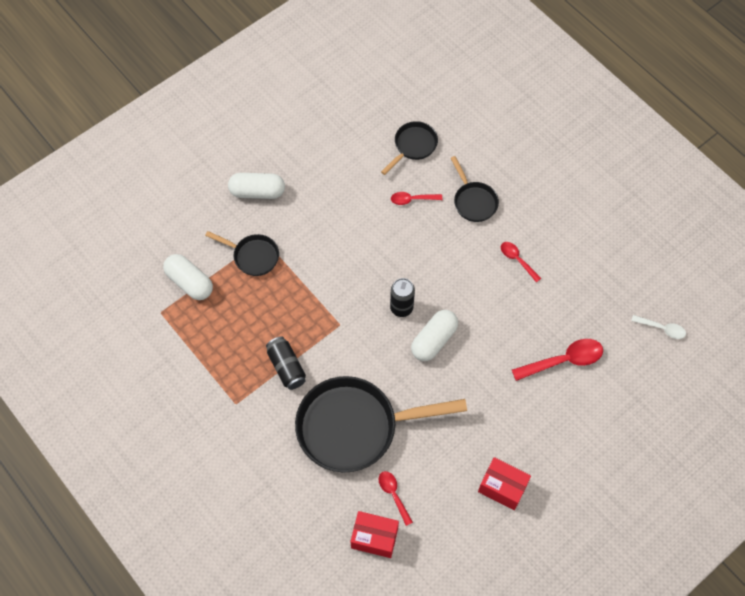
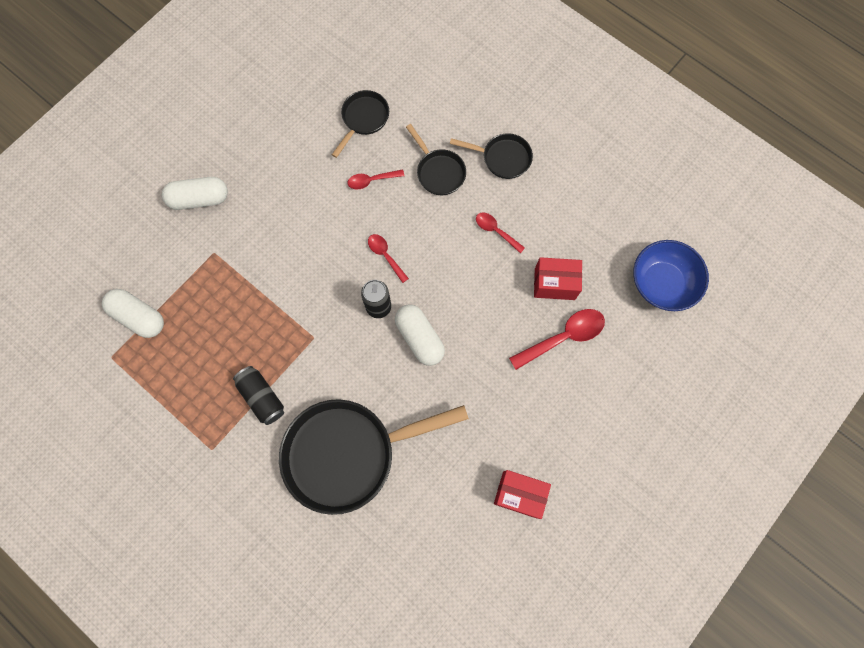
camera: 10 degrees left, 10 degrees up
(253, 256) = (205, 274): black pan -> black pan (502, 158)
(374, 538) = (389, 578): red box -> red box (554, 284)
(393, 494) = (402, 524): red spoon -> red spoon (385, 255)
(434, 340) = (419, 338): white capsule -> white capsule turned 60 degrees counterclockwise
(662, 329) = (662, 283): white spoon -> blue bowl

